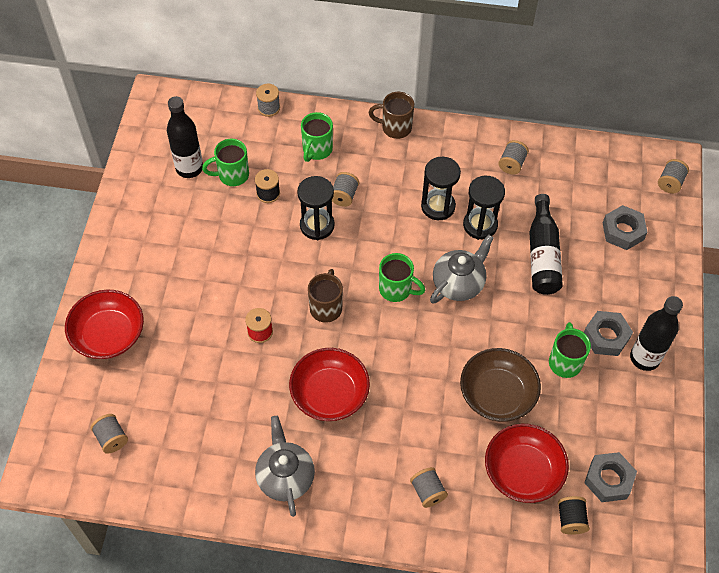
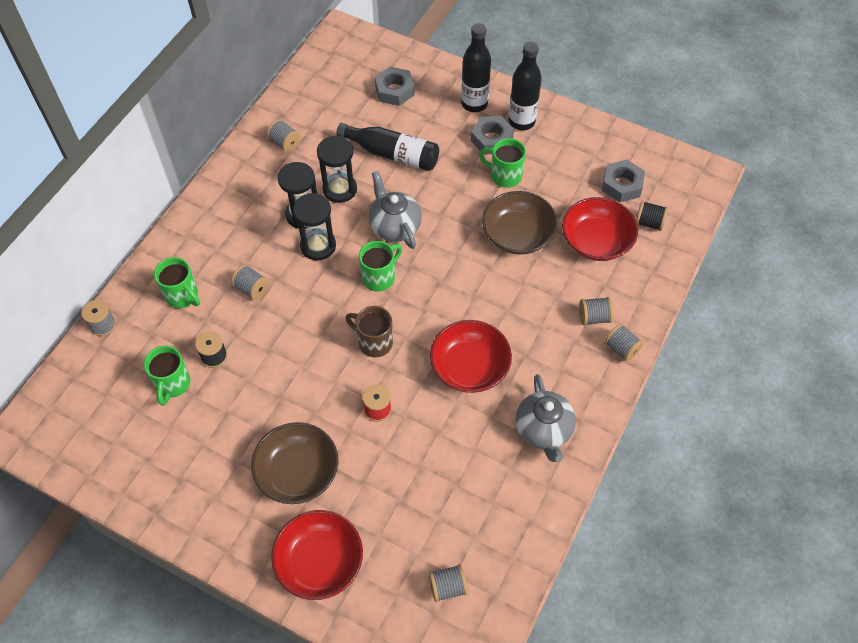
camera: 70 degrees left, 0 degrees up
(182, 291) = (297, 472): none -> brown bowl
(189, 168) = (141, 425): black bottle -> black bottle (474, 104)
(285, 477) = (543, 430): grey teapot -> grey teapot turned 105 degrees counterclockwise
(317, 225) = (275, 323): black hourglass -> black hourglass (318, 246)
(395, 128) = (192, 220): brown mug -> none
(670, 183) = (361, 42): grey spool -> grey spool (621, 349)

